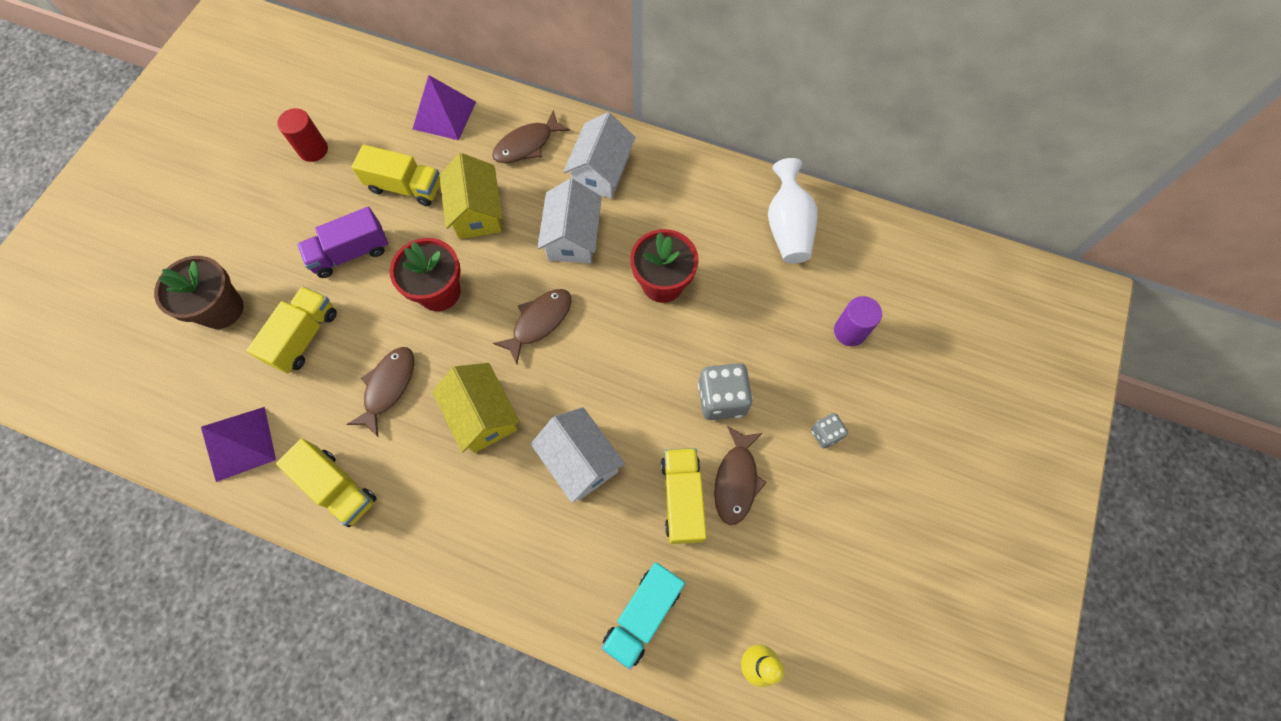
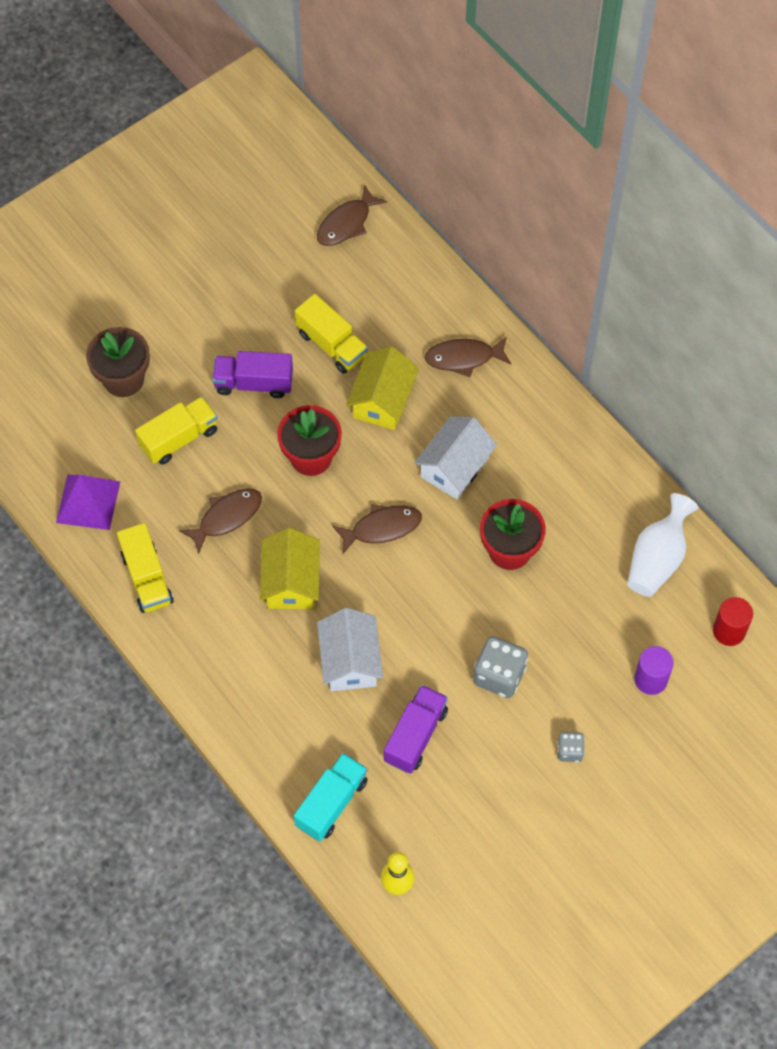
camera: 30 degrees right, 5 degrees down
(313, 150) = (269, 267): red cylinder -> red cylinder (729, 631)
(444, 115) = (404, 290): purple pyramid -> none
(601, 171) = (517, 418): white house -> none
(643, 615) = (331, 803): turquoise truck -> turquoise truck turned 150 degrees clockwise
(682, 499) = (415, 735): yellow truck -> purple truck
(736, 480) = (469, 746): brown fish -> brown fish (346, 223)

